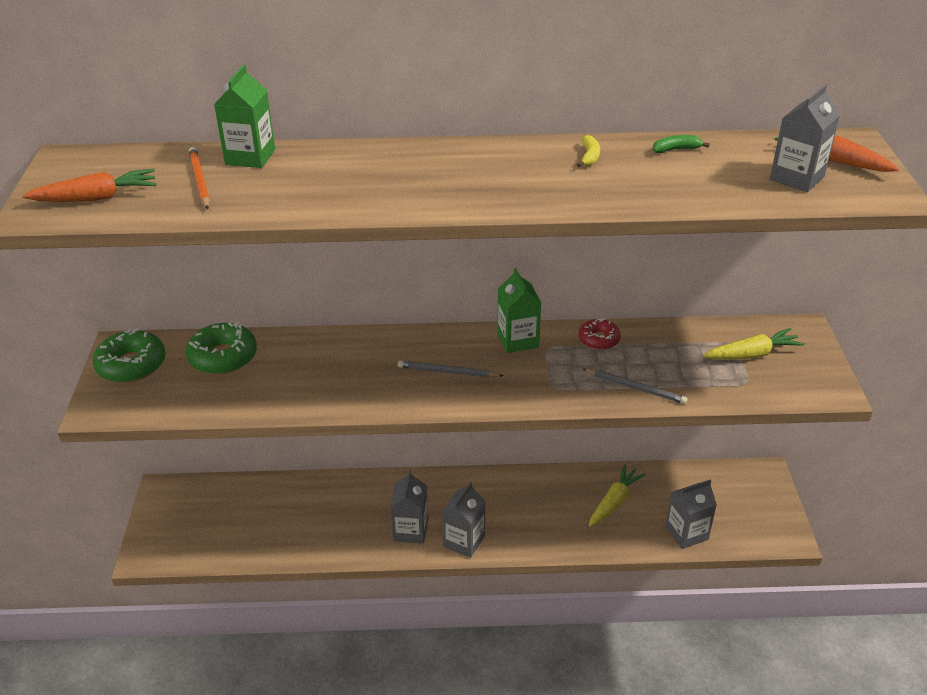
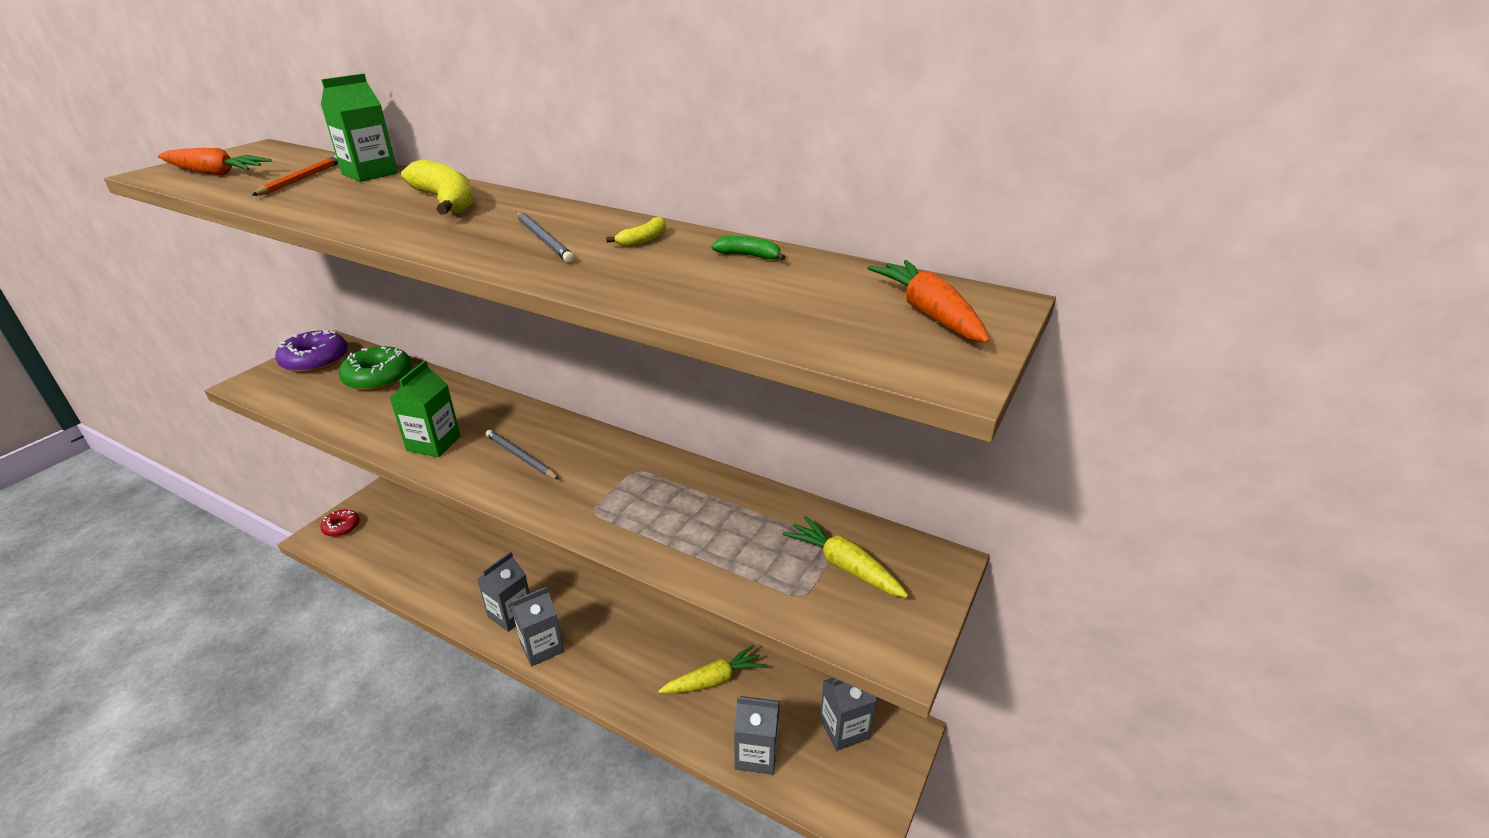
camera: 30 degrees right, 5 degrees down
(131, 365) = (315, 360): green donut -> purple donut
(379, 166) = (445, 201): none -> yellow banana
(517, 340) = (618, 452): green carton -> green carton (434, 443)
(599, 339) = (694, 482): red donut -> red donut (341, 527)
(635, 388) = (671, 546): grey pencil -> grey pencil (544, 239)
(752, 354) = (844, 566): yellow carrot -> yellow carrot turned 150 degrees counterclockwise
(797, 178) = (846, 318): grey carton -> grey carton (844, 729)

